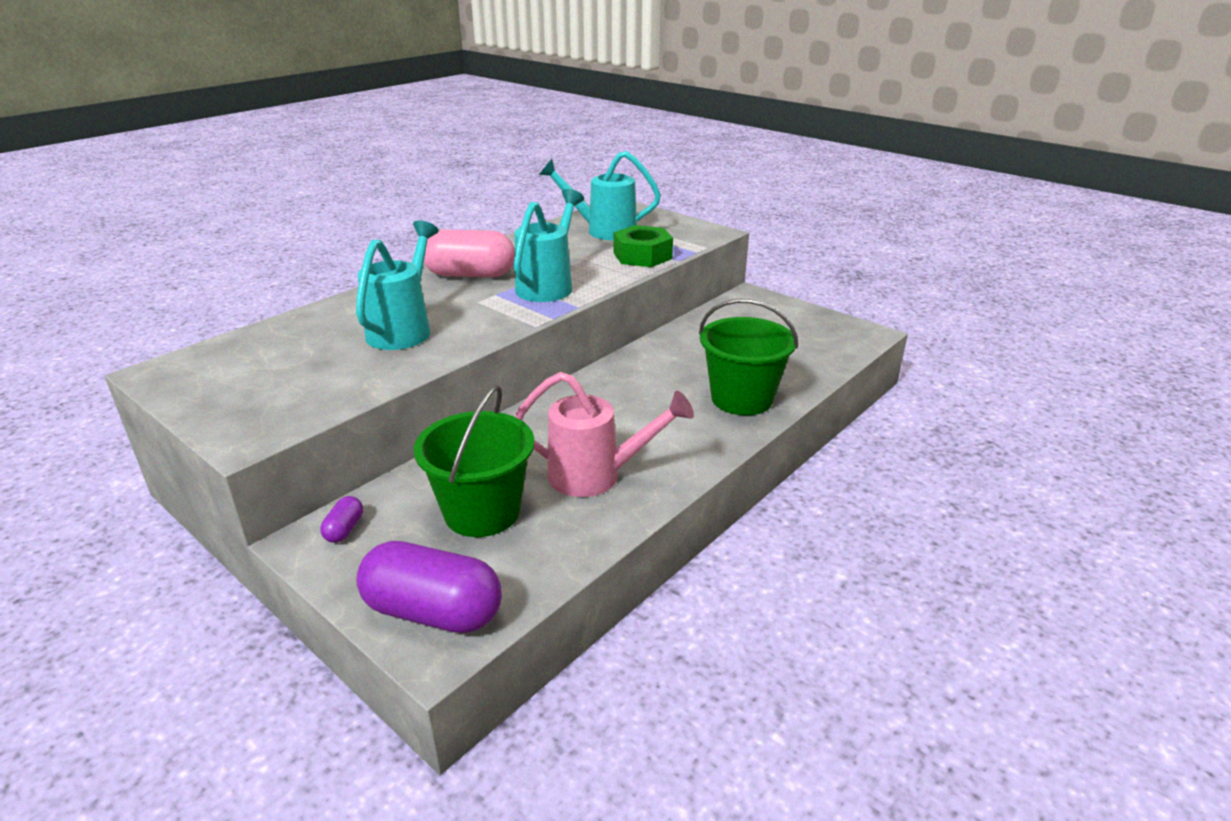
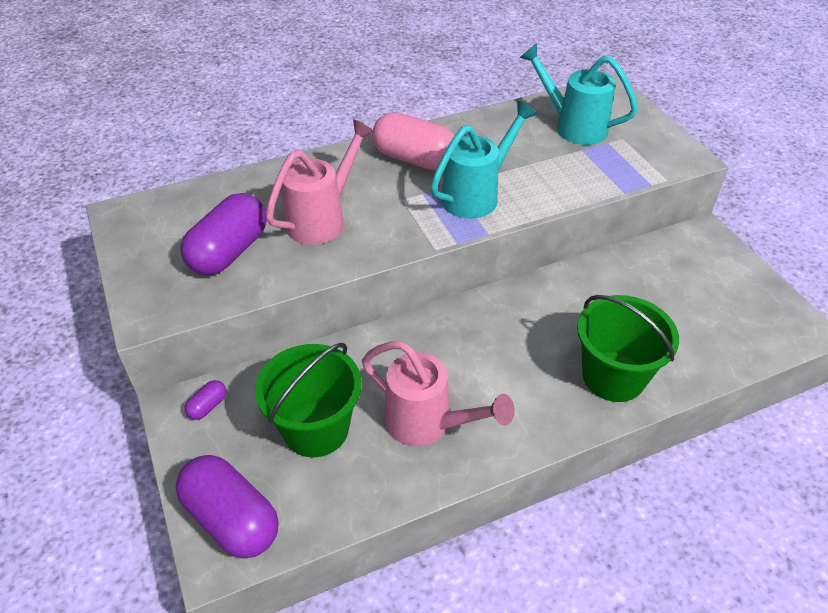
camera: 25 degrees right, 15 degrees up
(314, 372) = (229, 252): none -> purple capsule
(404, 329) = (323, 218): turquoise watering can -> pink watering can
(642, 256) = (591, 175): green nut -> none

